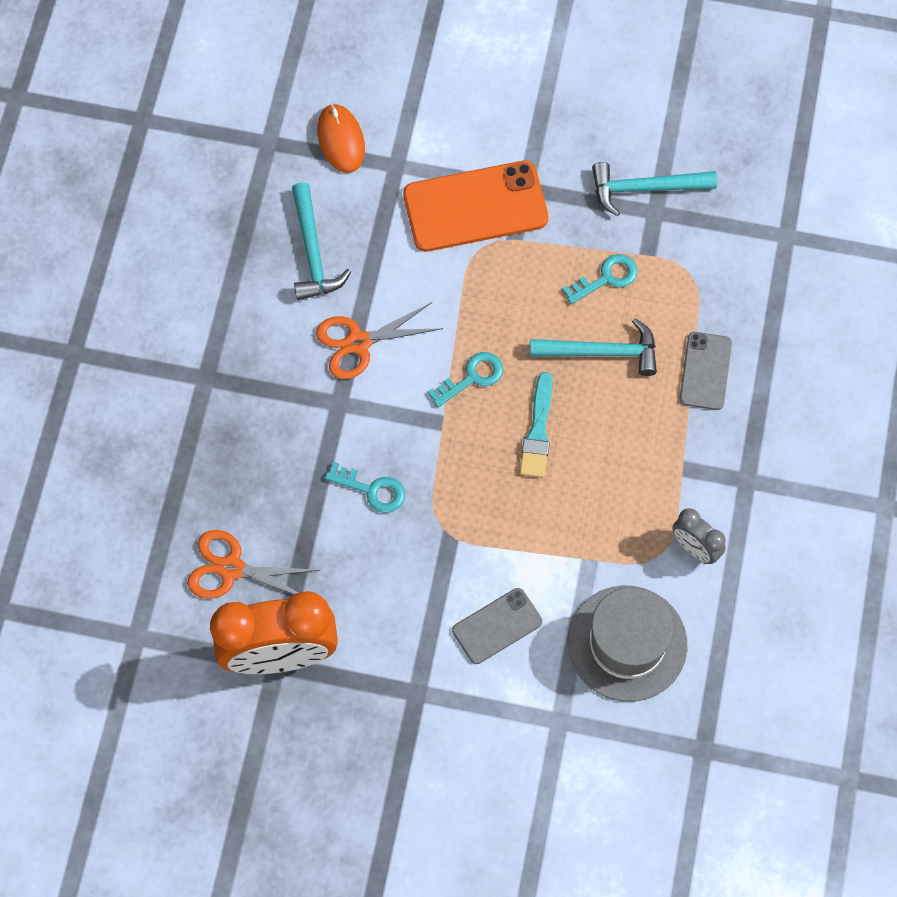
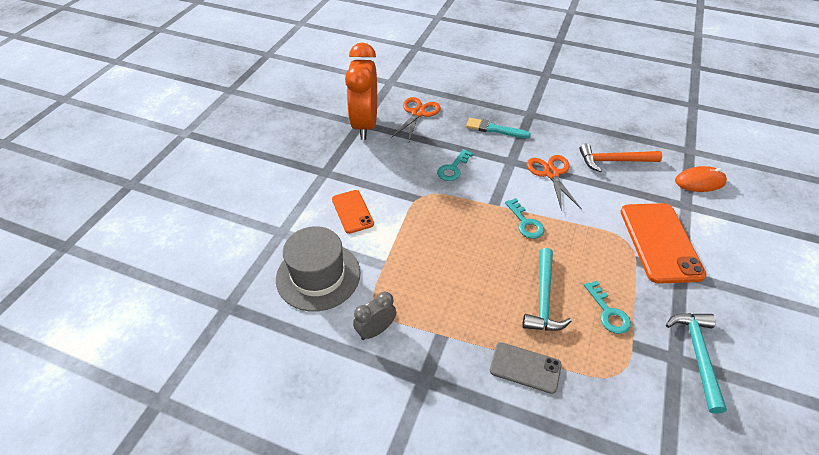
camera: 100 degrees right, 20 degrees down
(313, 252) = (614, 161): turquoise hammer -> orange hammer
(497, 626) = (352, 211): grey phone -> orange phone
(538, 431) = (483, 251): turquoise brush -> turquoise brush (494, 129)

